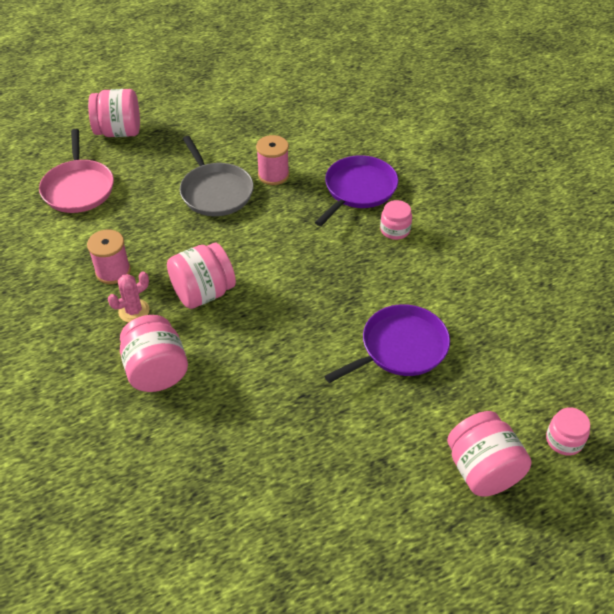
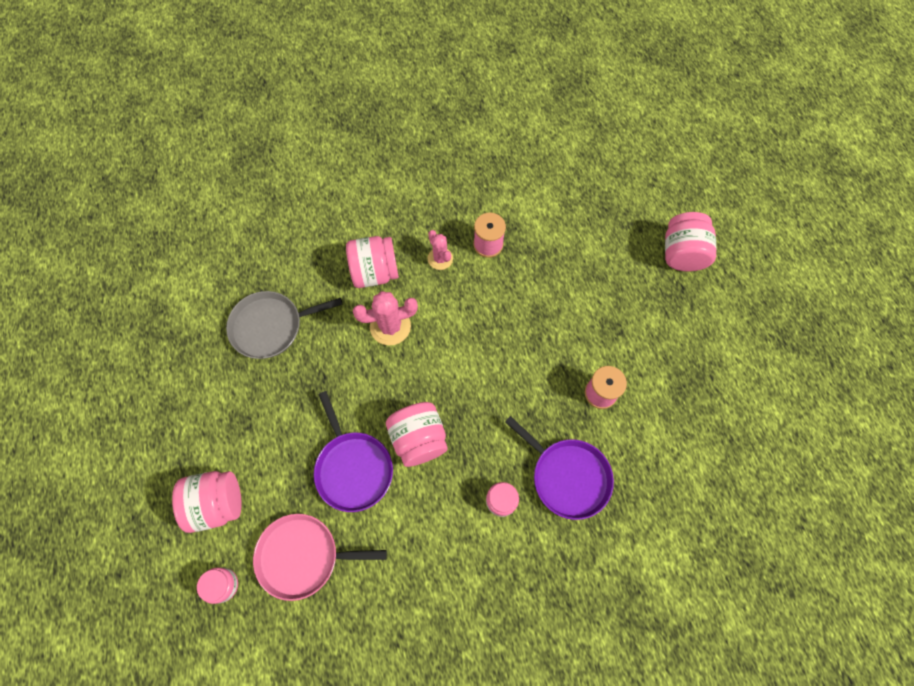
camera: 100 degrees right, 20 degrees up
(78, 188) = (599, 218): pink pan -> pink pan (303, 556)
(203, 293) = (450, 313): pink jar -> pink jar (418, 439)
(215, 191) = (581, 335): grey pan -> grey pan (271, 326)
(228, 343) = (390, 326): none -> pink cactus

